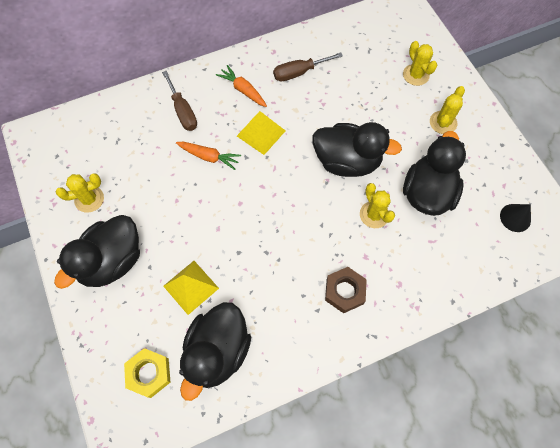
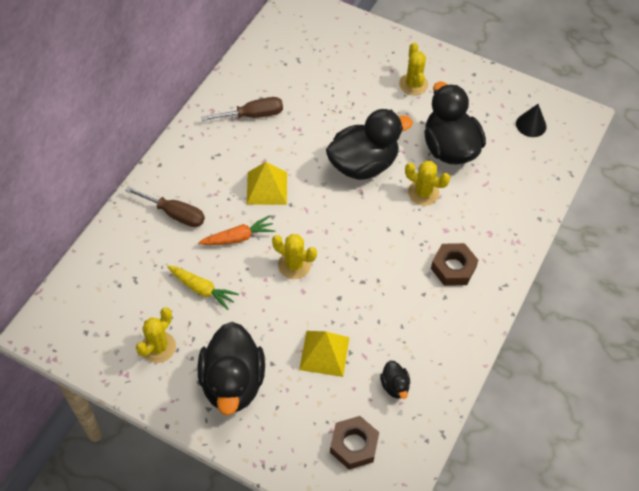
camera: 40 degrees left, 10 degrees down
(149, 373) = (354, 445): yellow nut -> brown nut
(152, 178) = (202, 289): none -> yellow carrot
(217, 351) = (395, 386): black duck -> black duck, size x0.43
(243, 90) = (215, 161): orange carrot -> none
(299, 72) = (253, 115): brown screwdriver -> brown screwdriver turned 135 degrees counterclockwise
(416, 75) = (357, 58): yellow cactus -> yellow cactus (294, 265)

